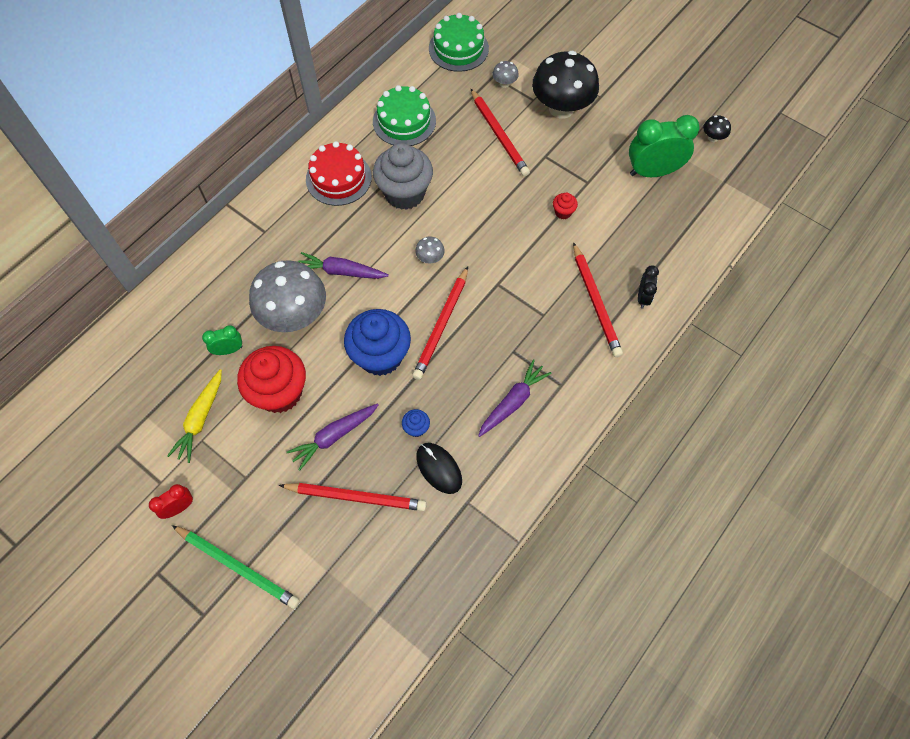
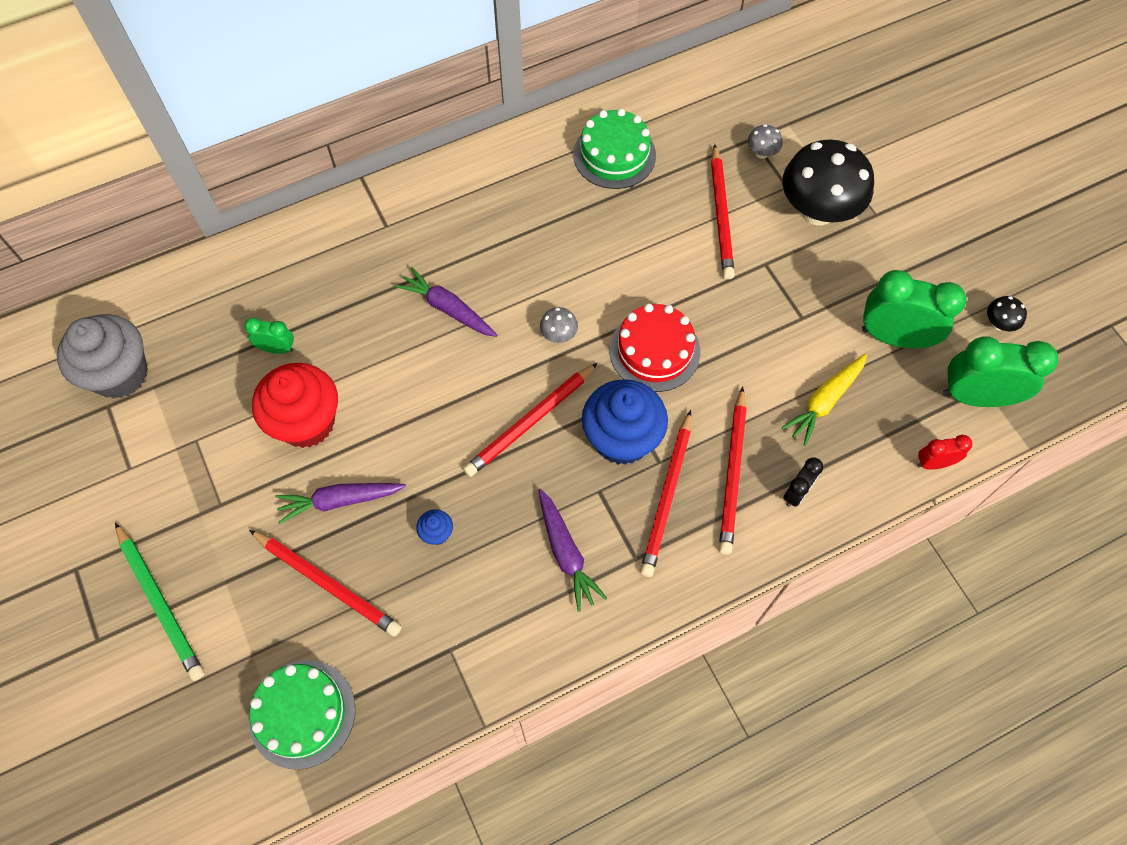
camera: 25 degrees right, 0 degrees up
(179, 507) = (134, 506): red clock -> red clock (933, 463)
(200, 419) = (207, 415): yellow carrot -> yellow carrot (824, 401)
(294, 315) = (369, 339): grey mushroom -> none
(338, 178) = (502, 195): red cake -> red cake (654, 351)
(380, 356) = (440, 428): blue cupcake -> blue cupcake (622, 439)
(405, 193) = (569, 243): grey cupcake -> grey cupcake (120, 374)
(439, 468) = (437, 594): black mouse -> none
(458, 48) = (727, 88): green cake -> green cake (302, 713)
(513, 402) = (566, 553): purple carrot -> purple carrot turned 90 degrees clockwise
(560, 335) = (667, 495): none -> red pencil
(563, 212) = (751, 343): red cupcake -> none
(722, 189) = (976, 397): none -> green clock

